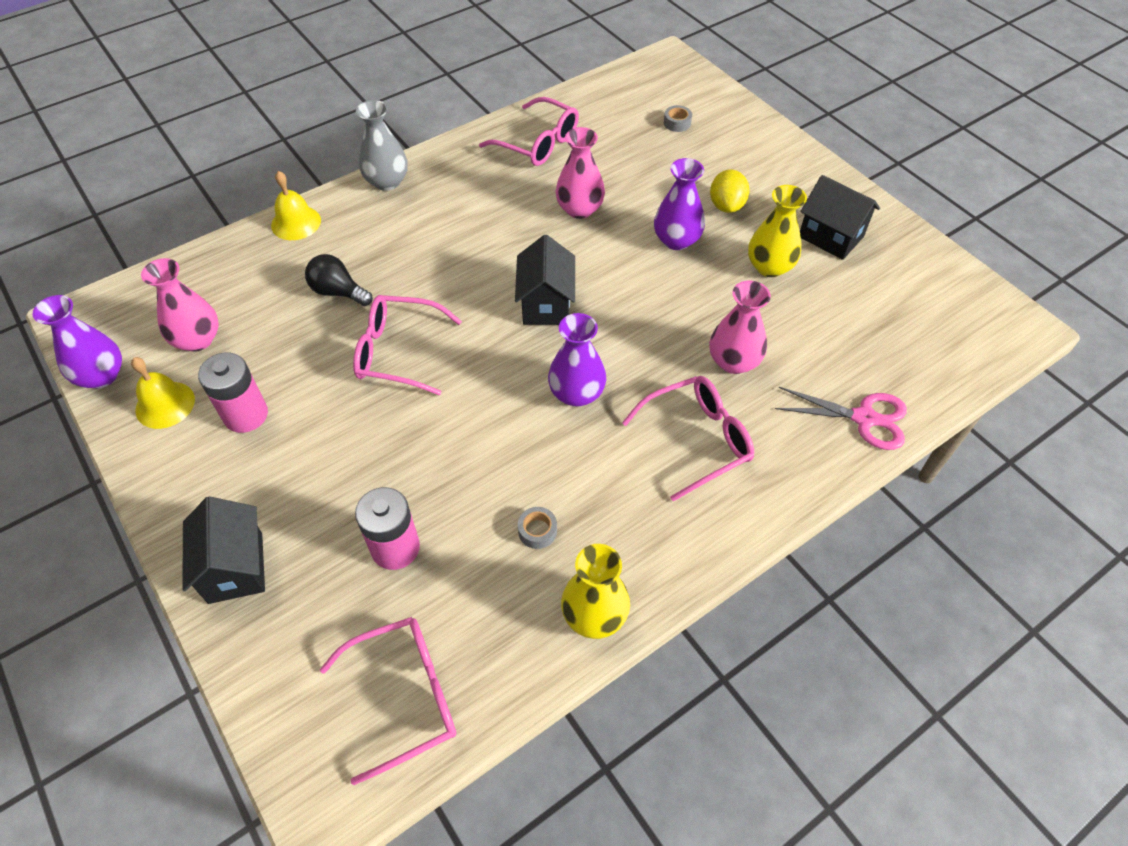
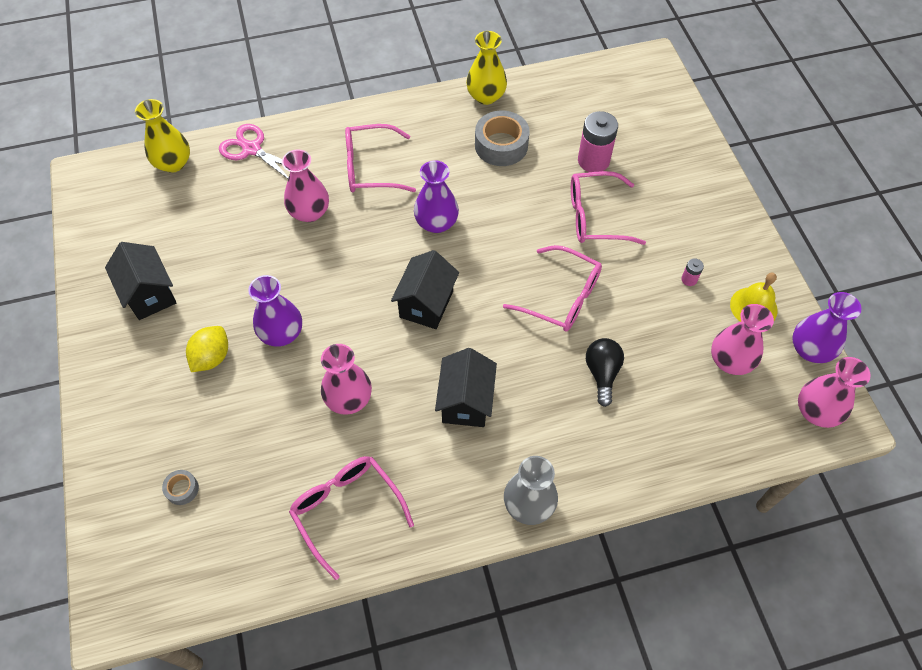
camera: 160 degrees left, 5 degrees up
(106, 317) = (816, 411): none -> pink vase
(235, 567) = (697, 178): black house -> black house (466, 402)
(246, 415) = (689, 279): pink battery -> pink battery, size x0.45
(296, 223) = (633, 475): yellow bell -> none
(338, 292) = (602, 373): black light bulb -> black light bulb turned 135 degrees counterclockwise
(404, 697) = (603, 90): pink glasses -> pink glasses (596, 217)
(537, 531) = (501, 145): grey tape -> grey tape, size x2.09
(769, 267) = (223, 281): yellow vase -> yellow vase (173, 163)

